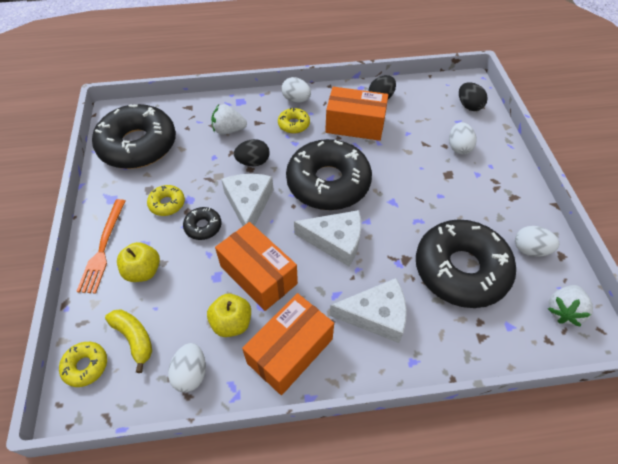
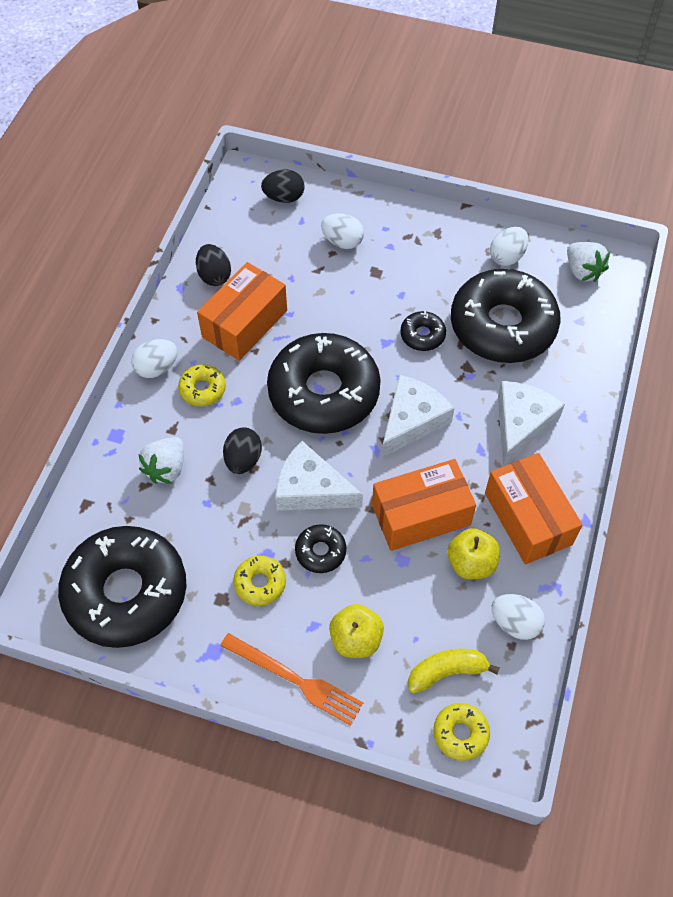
camera: 65 degrees left, 5 degrees up
(414, 221) = (422, 335): none -> black donut

